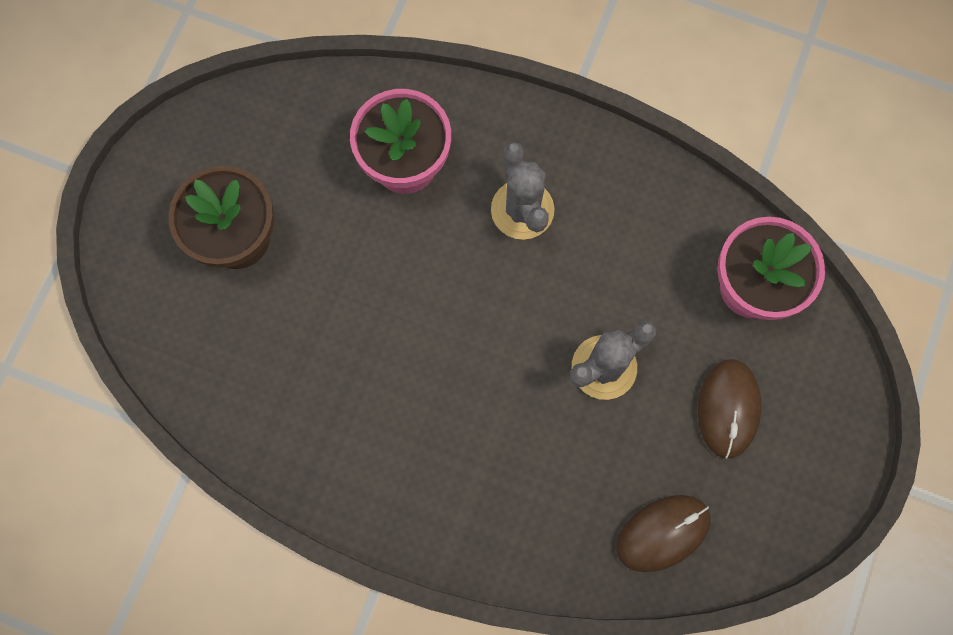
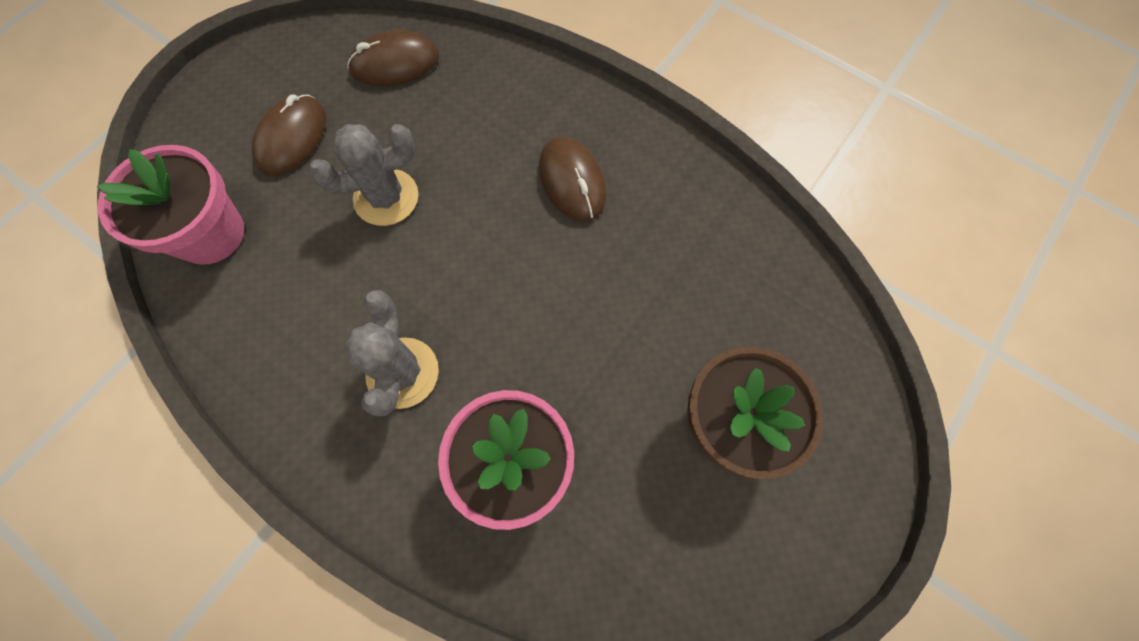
camera: 165 degrees left, 5 degrees down
(426, 435) = (572, 181): none -> brown mouse

